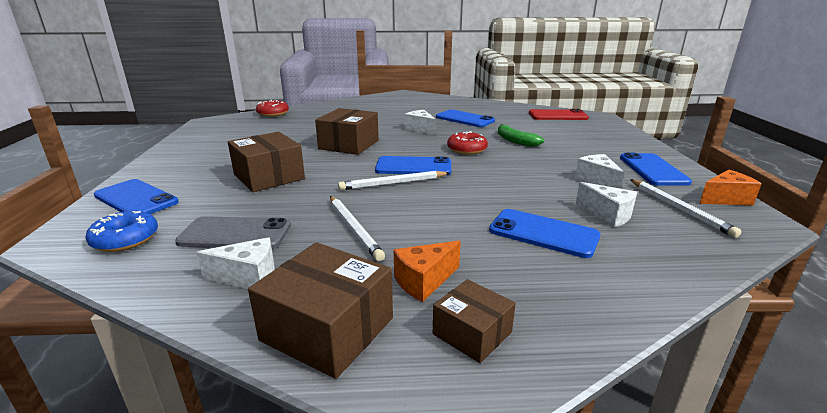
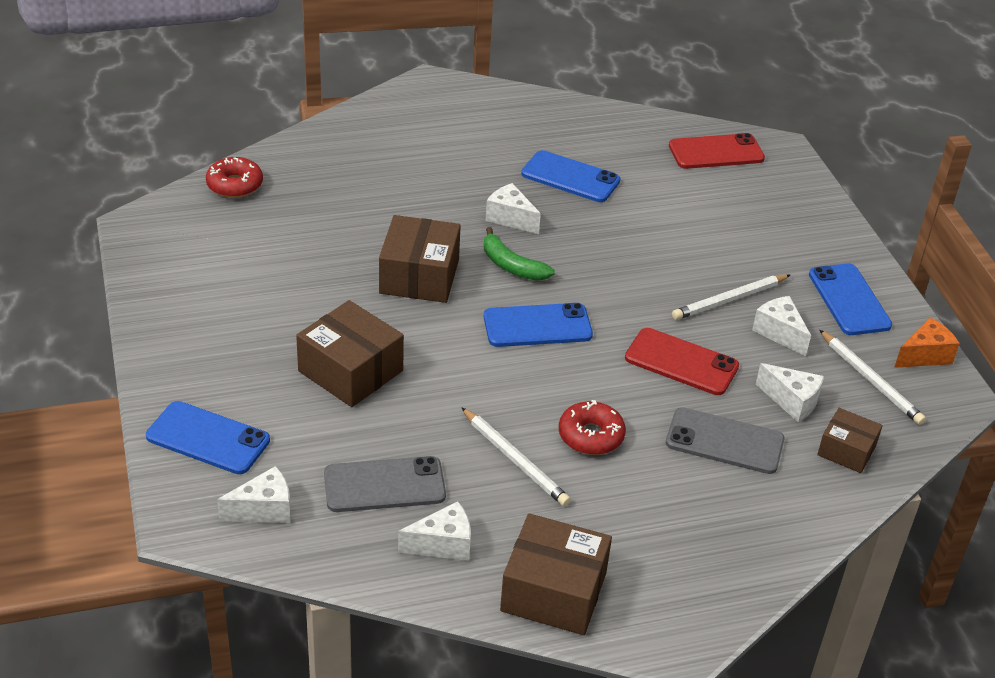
camera: 15 degrees left, 15 degrees up
(125, 239) = (264, 510): blue donut -> white cheese
(393, 183) = (525, 367): white pencil -> white pencil (729, 299)
(424, 281) = (619, 526): orange cheese -> none
(467, 149) = (597, 273): red donut -> red donut (591, 436)
(472, 333) = (679, 578): brown box -> brown box (846, 450)
(515, 141) = (662, 241): green banana -> green banana (511, 266)
(515, 189) = (681, 362): none -> red phone
(543, 233) = (724, 441): blue phone -> grey phone

